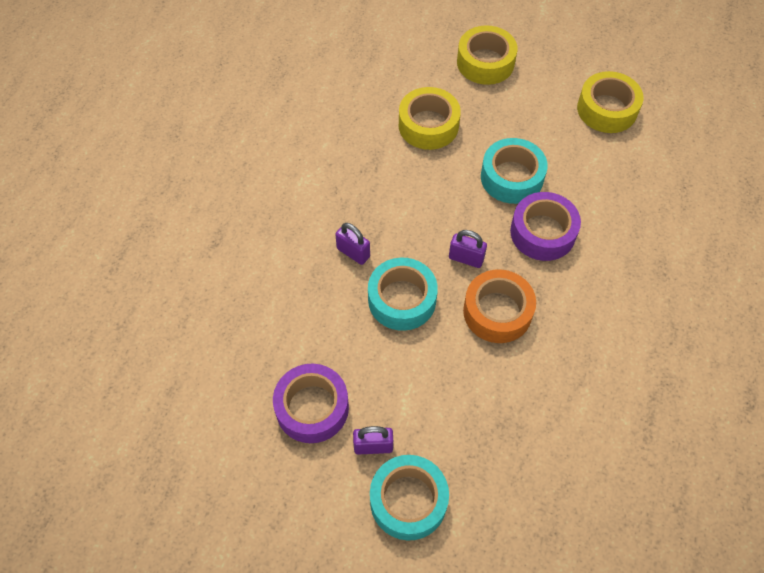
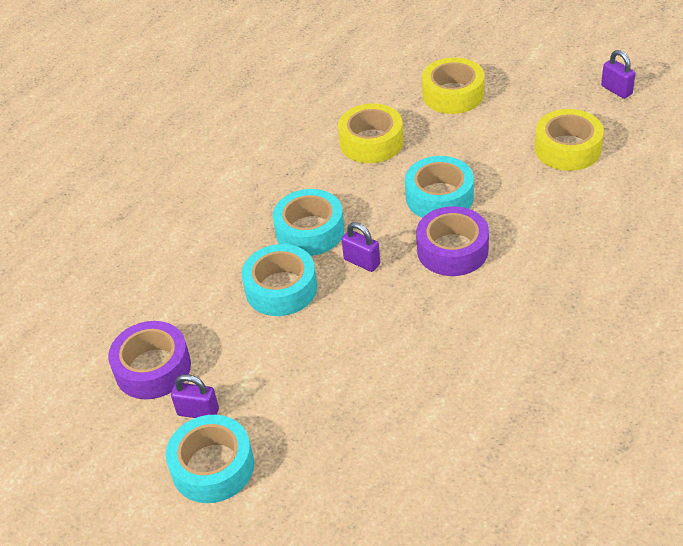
camera: 20 degrees right, 15 degrees down
(353, 252) = (250, 241): purple padlock -> purple padlock (616, 90)
(406, 232) = (310, 231): none -> turquoise tape
(497, 312) = (375, 314): orange tape -> none

